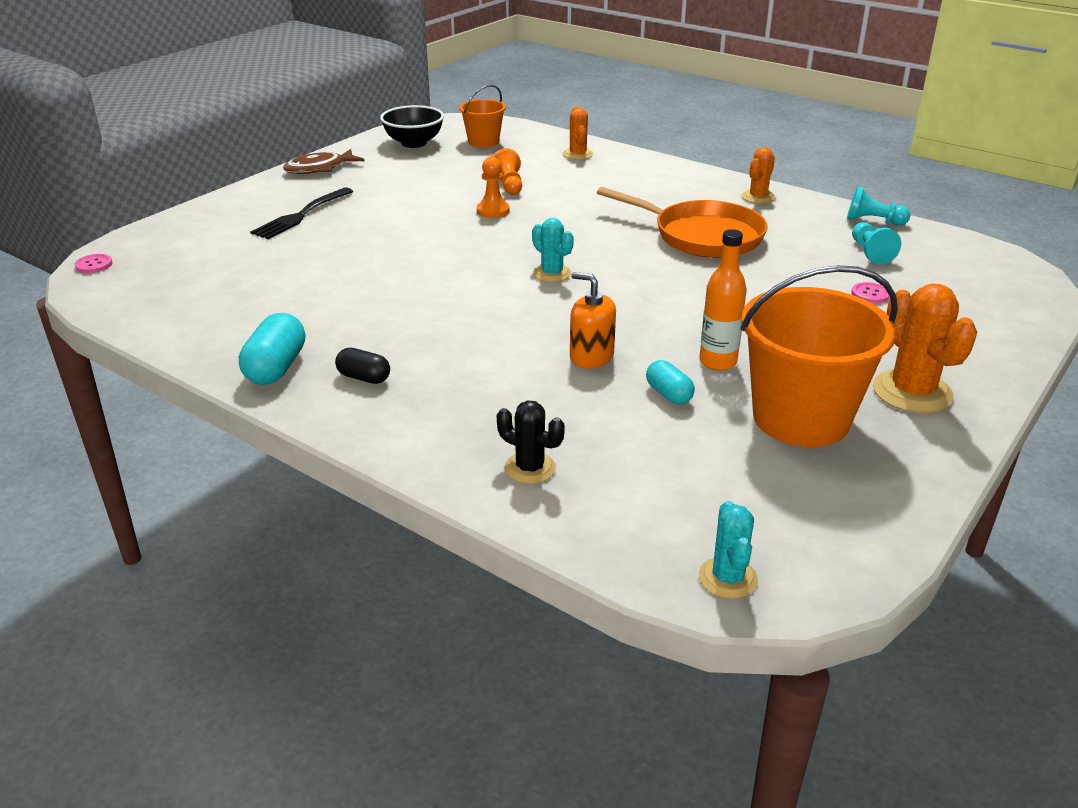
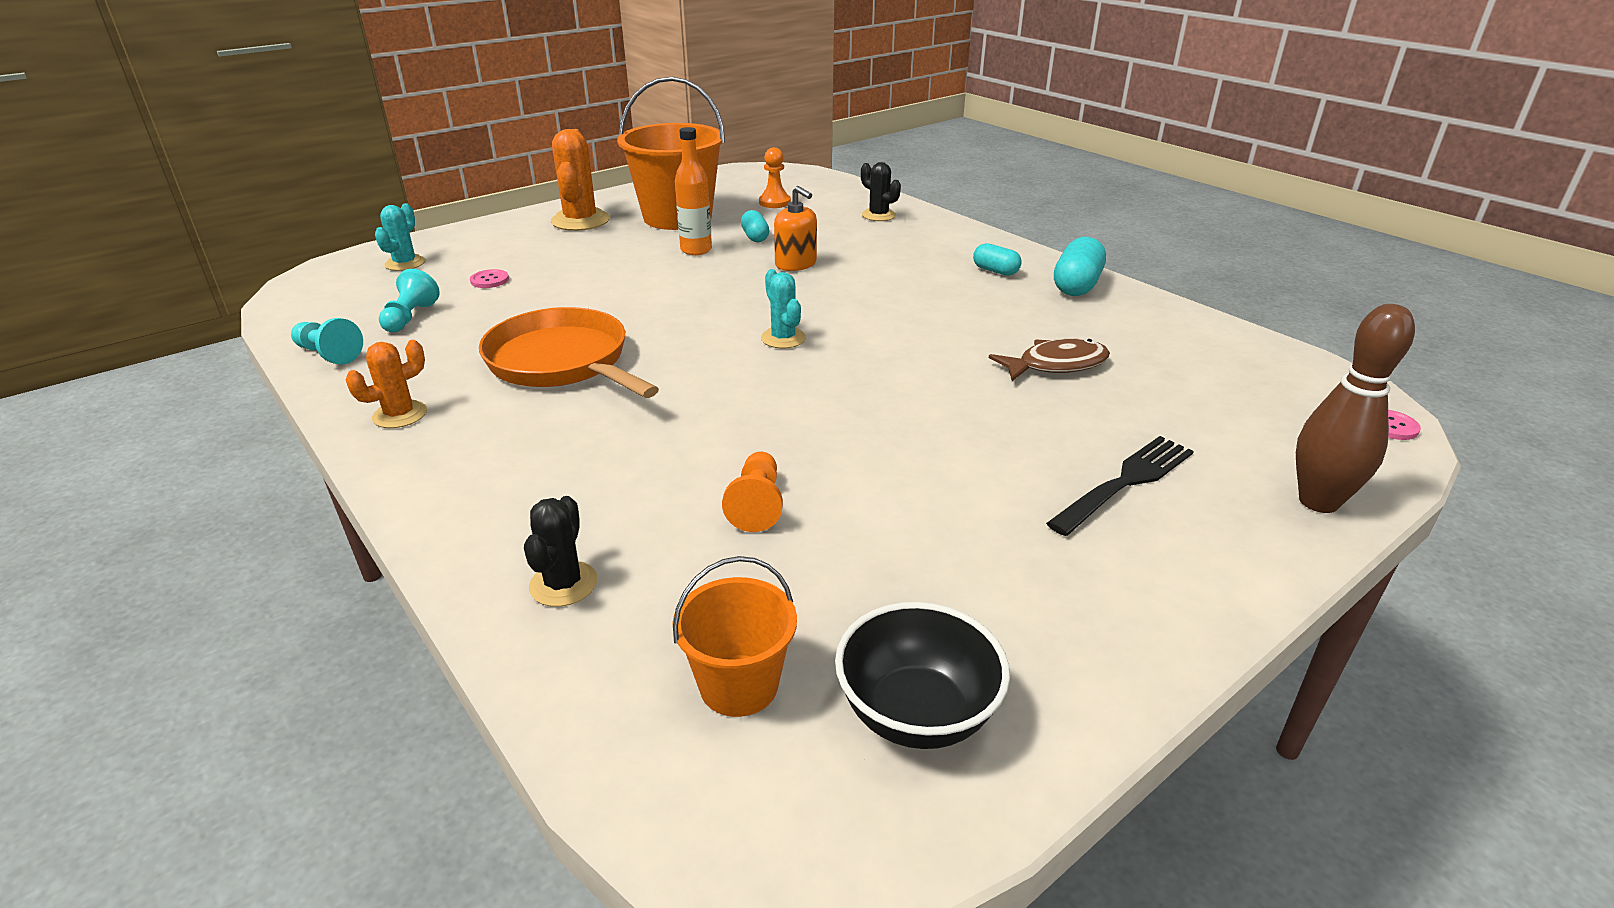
camera: 165 degrees left, 0 degrees up
(191, 219) = (1318, 502): none -> brown bowling pin
(319, 169) = (1138, 629): brown fish -> brown fish (1056, 365)
(364, 378) = (995, 271): black capsule -> turquoise capsule
(493, 211) = (810, 446): orange pawn -> orange pawn (774, 202)
(578, 154) = (563, 584): orange cactus -> black cactus
(728, 578) = (795, 175): turquoise cactus -> turquoise cactus (405, 263)

